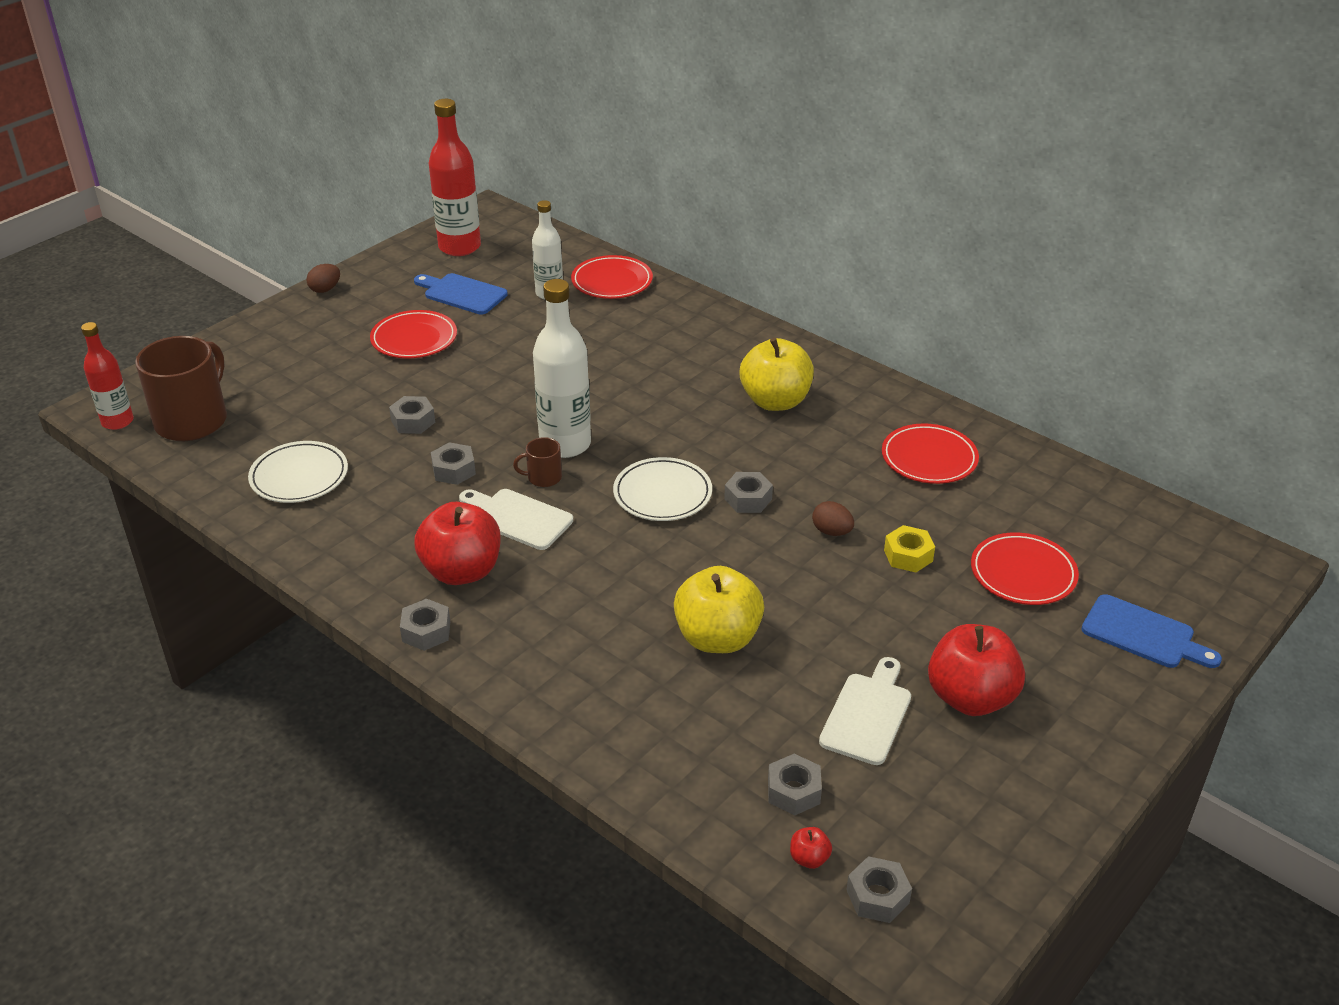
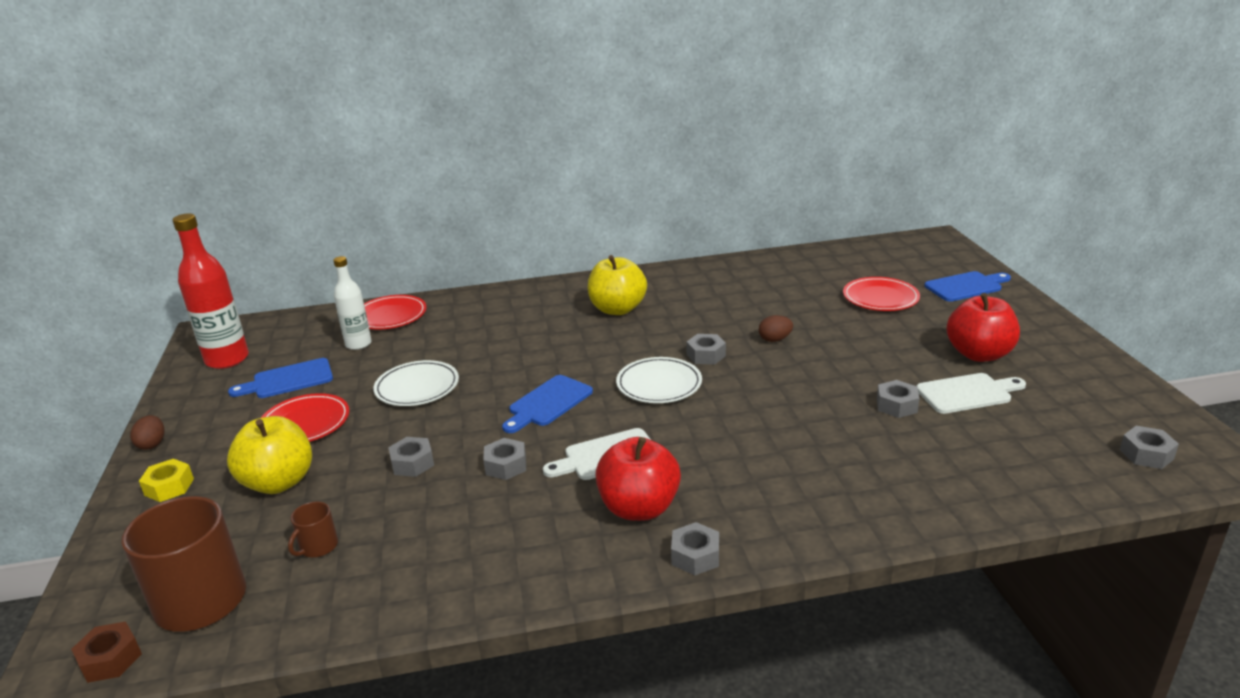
camera: 50 degrees left, 10 degrees down
(117, 421) = (110, 659): red bottle -> brown nut
(299, 476) = (392, 556): white plate -> white plate (417, 387)
(543, 477) = (573, 426): brown mug -> brown mug (318, 546)
(565, 444) = (548, 403): white bottle -> blue cutting board
(717, 638) = (840, 420): yellow apple -> yellow apple (279, 482)
(793, 791) = (1023, 448): grey nut -> grey nut (896, 405)
(809, 858) = (1095, 467): red apple -> none
(868, 715) = (967, 393): white cutting board -> white cutting board turned 105 degrees clockwise
(908, 555) = (826, 324): yellow nut -> yellow nut (169, 487)
(929, 458) = (742, 285): red plate -> none

